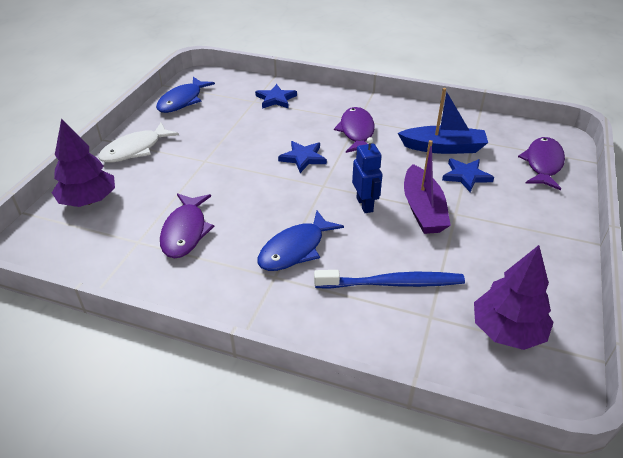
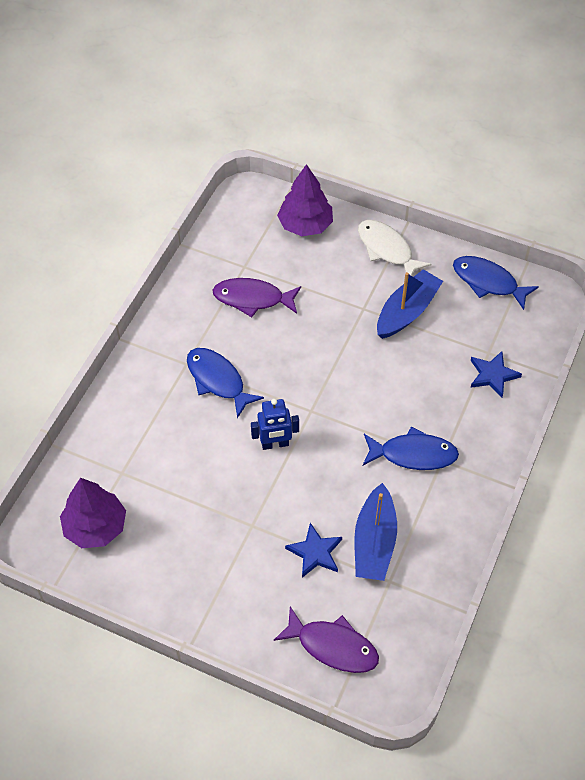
camera: 95 degrees right, 15 degrees up
(210, 137) = (407, 311): none -> blue boat
(303, 158) = (362, 396): blue star -> none
(356, 132) = (413, 454): purple fish -> blue fish
(393, 283) = (163, 451): blue toothbrush -> none
(422, 209) = (261, 495): purple boat -> none

